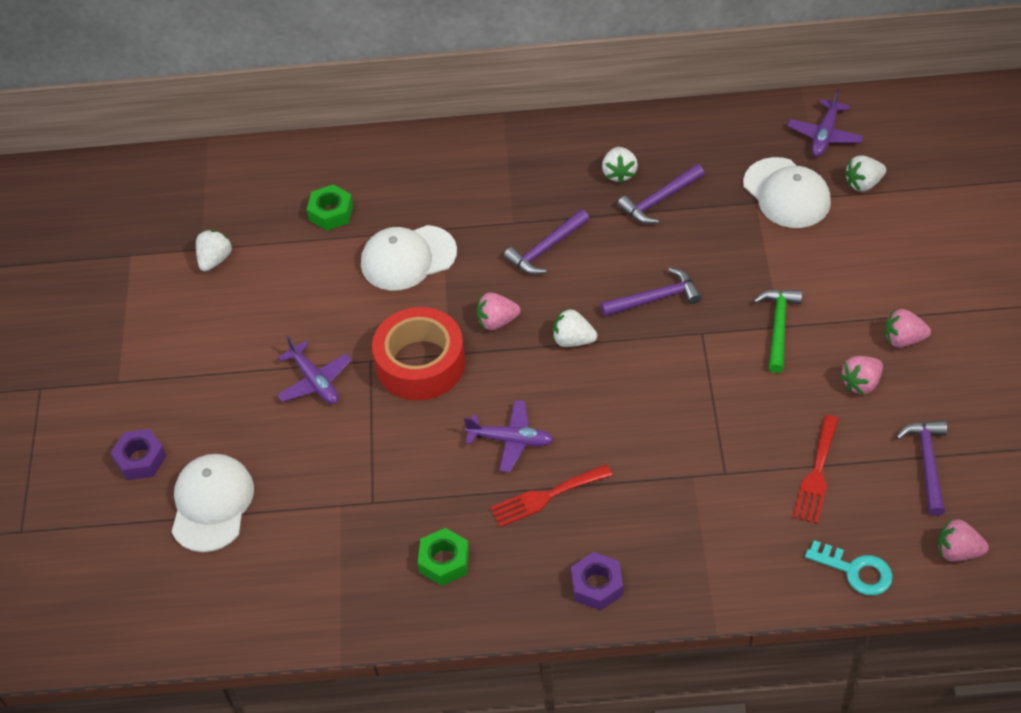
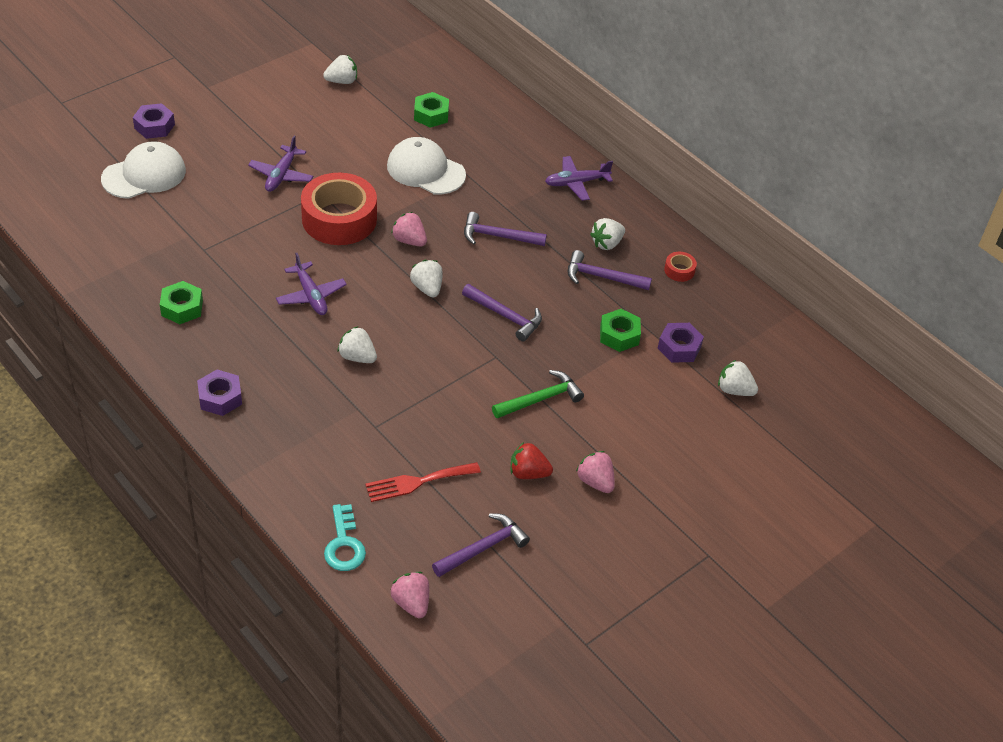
camera: 45 degrees right, 5 degrees down
(546, 496) = (276, 336): red fork -> none
(623, 442) = (357, 357): none -> white strawberry
(693, 141) = (679, 270): none -> red tape
(741, 227) = (619, 335): none -> green nut
(786, 193) = (679, 347): white cap -> purple nut
(825, 135) = (762, 345): purple plane -> purple plane (576, 183)
(861, 383) = (528, 473): pink strawberry -> red strawberry

